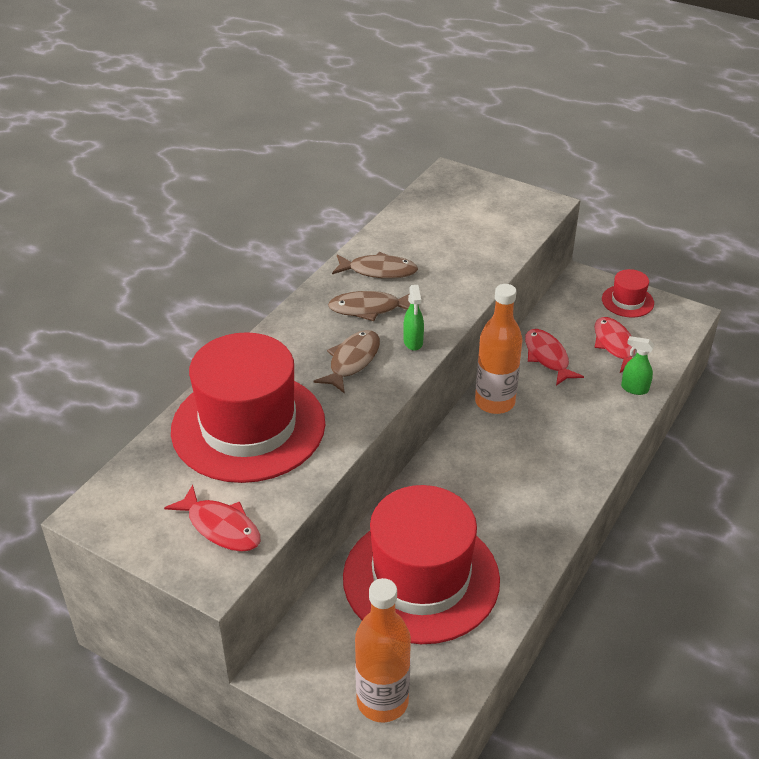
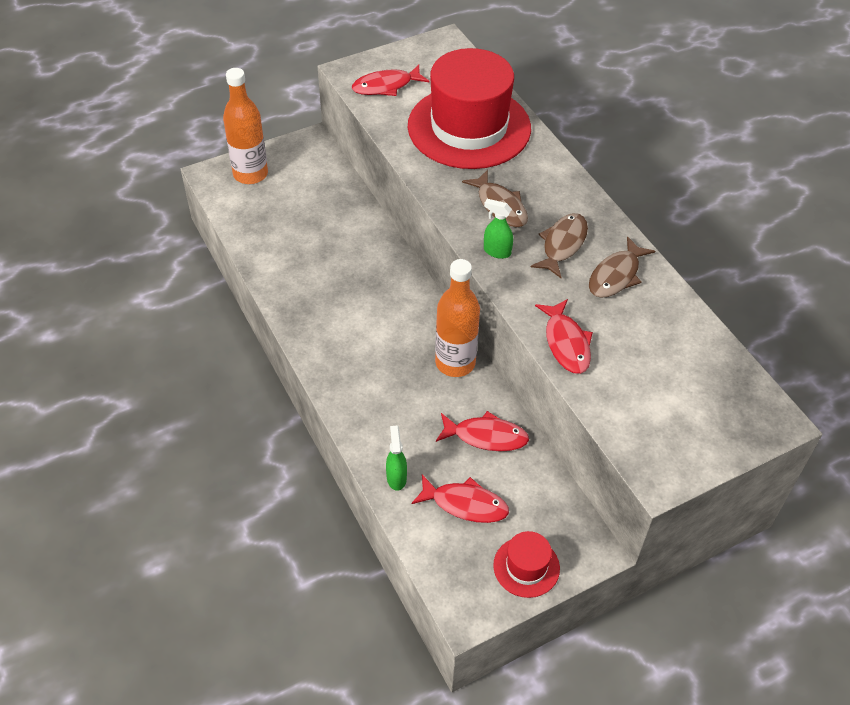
camera: 120 degrees right, 10 degrees up
(421, 578) = (319, 230): red hat -> none
(476, 273) = (566, 343): none -> red fish
(634, 388) = (396, 477): green spray bottle -> green spray bottle turned 60 degrees counterclockwise

